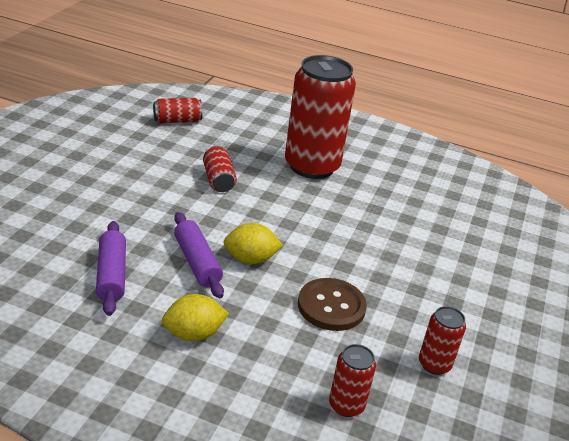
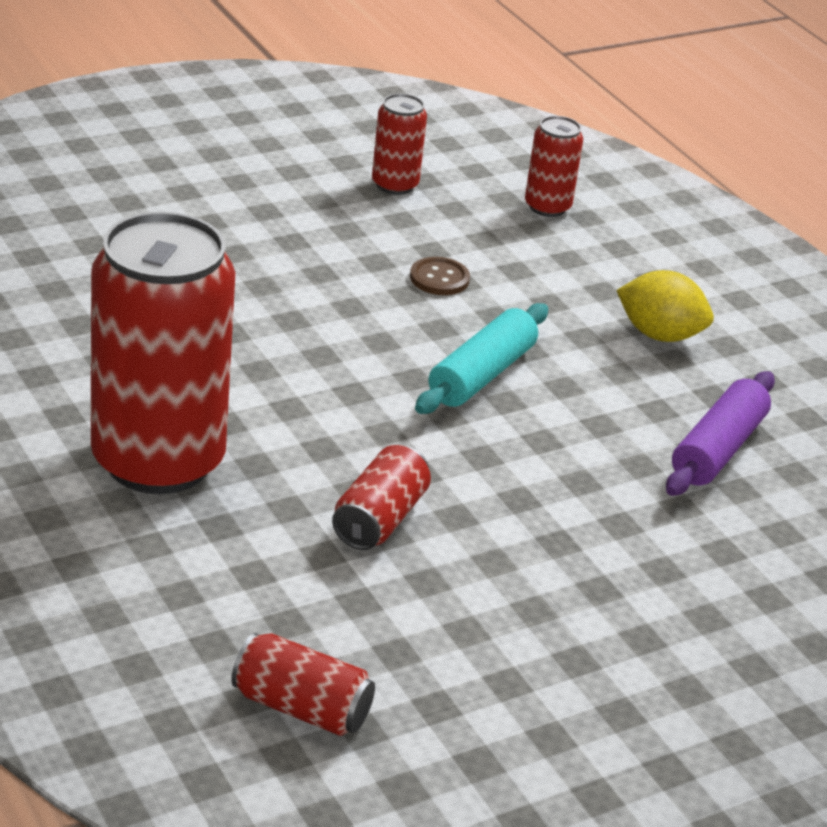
camera: 140 degrees left, 0 degrees up
(197, 262) = (570, 408): purple rolling pin -> none
(250, 259) = (482, 375): yellow lemon -> turquoise rolling pin
(331, 306) = (439, 278): brown button -> brown button, size x0.55

